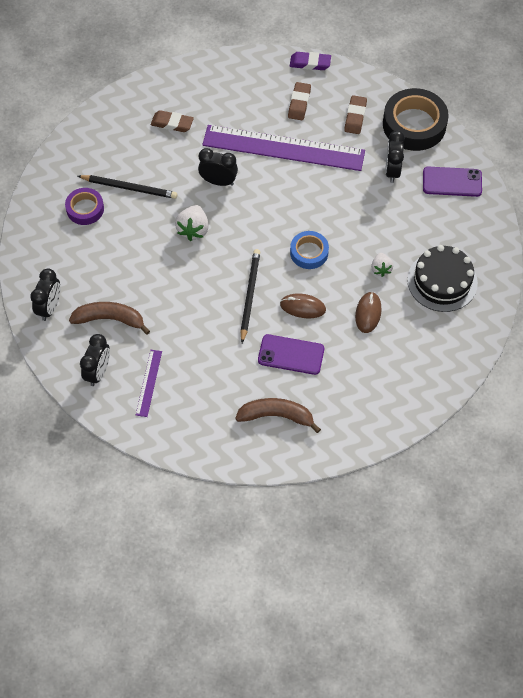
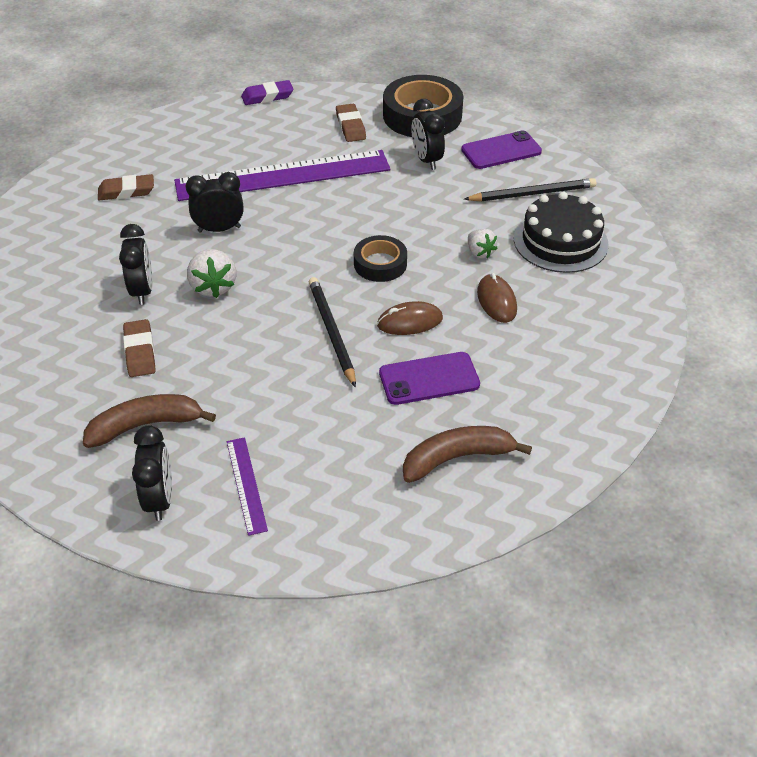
camera: 25 degrees left, 15 degrees down
(50, 307) = (44, 442): black clock -> black clock (142, 291)
(85, 209) = (47, 310): purple tape -> none
(129, 188) = (101, 269): black pencil -> black pencil (532, 194)
(299, 103) = (277, 132): brown eraser -> brown eraser (140, 352)
(309, 252) = (380, 264): blue tape -> black tape

